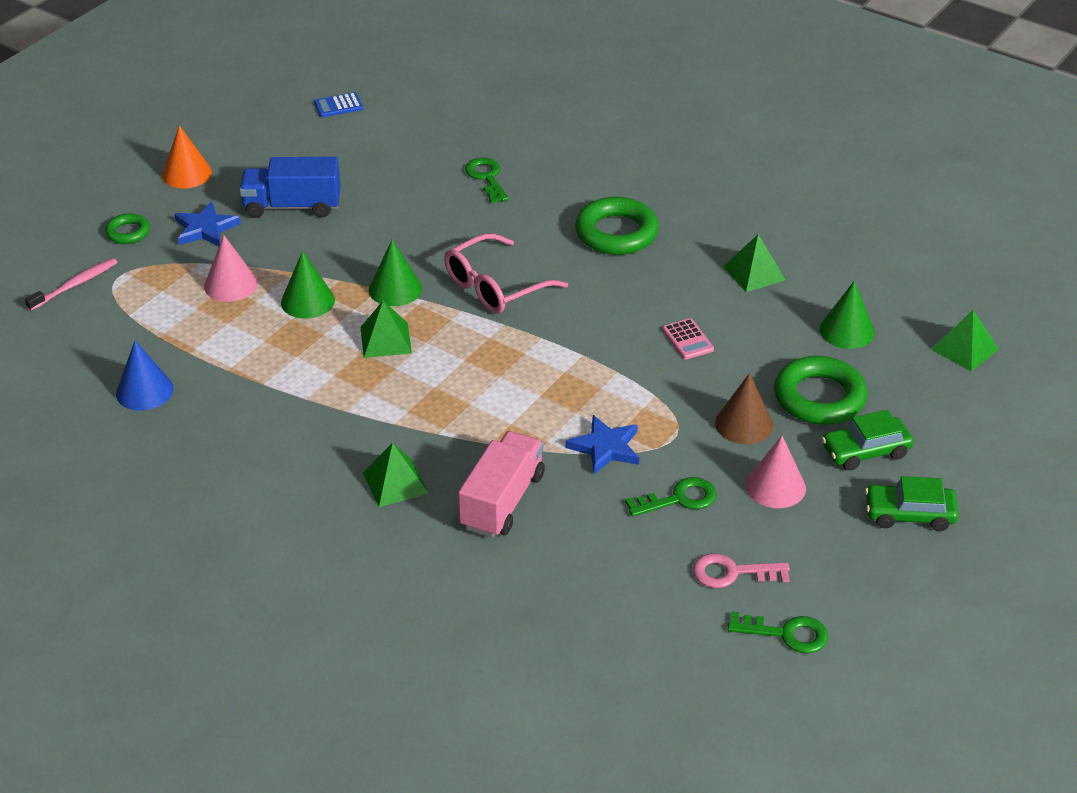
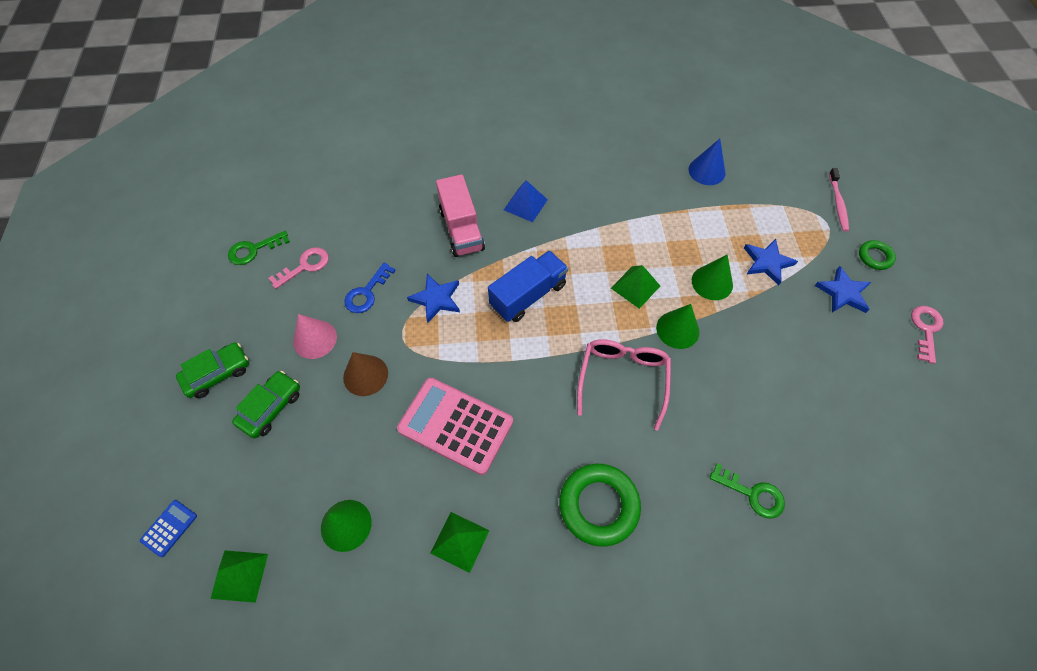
camera: 140 degrees right, 20 degrees up
(187, 174) = (925, 329): orange cone -> pink key
(230, 284) = (767, 263): pink cone -> blue star
(292, 206) = (827, 352): blue truck -> blue truck (528, 295)
(338, 106) = (955, 491): blue calculator -> blue calculator (169, 528)
(395, 483) = (525, 204): green pyramid -> blue pyramid
(679, 499) = (367, 293): green key -> blue key
(687, 340) = (455, 425): pink calculator -> pink calculator, size x2.28
(819, 397) = (328, 435): green ring -> none

